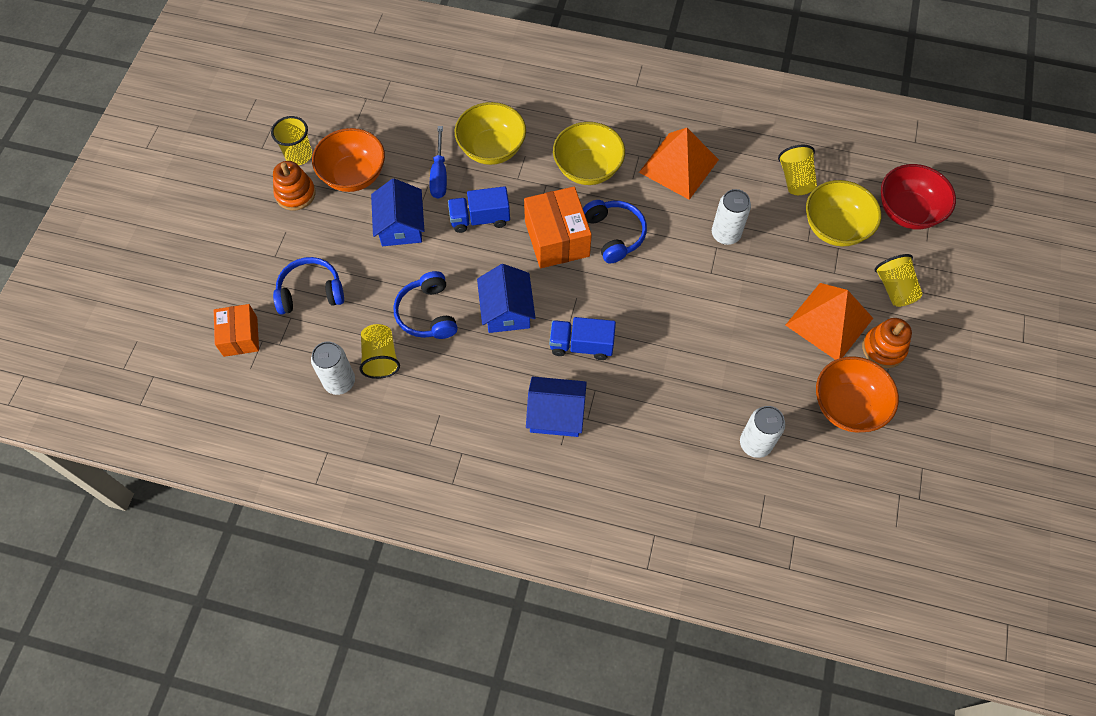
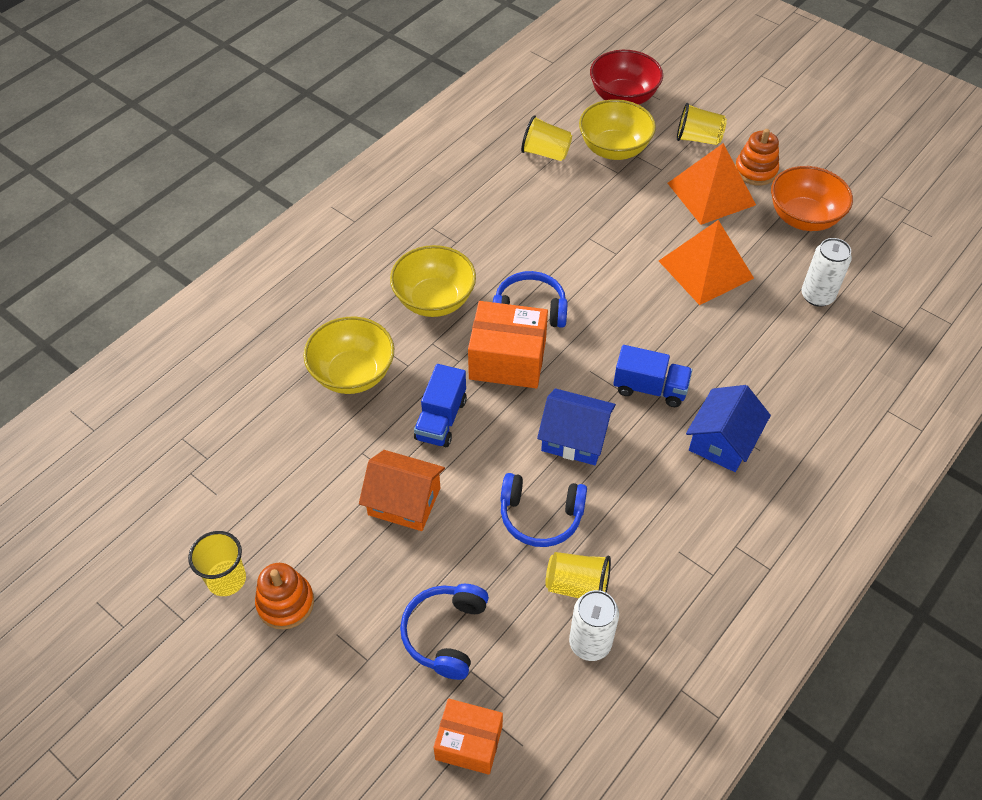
camera: 65 degrees left, 10 degrees down
(354, 175) = (299, 526): orange bowl -> none
(401, 226) = (404, 501): blue house -> orange house
(439, 174) = (356, 436): blue screwdriver -> none
(581, 345) = (650, 388): blue truck -> blue truck turned 105 degrees counterclockwise
(678, 166) = (477, 228): orange pyramid -> orange pyramid (706, 269)
(725, 234) = (578, 225): white can -> none

